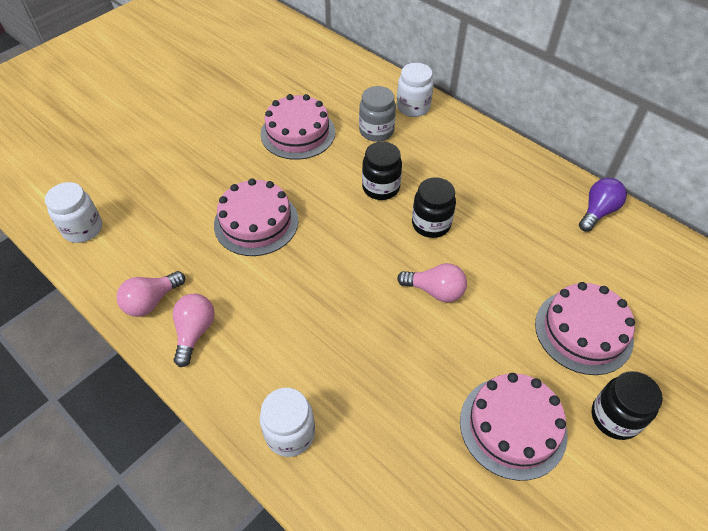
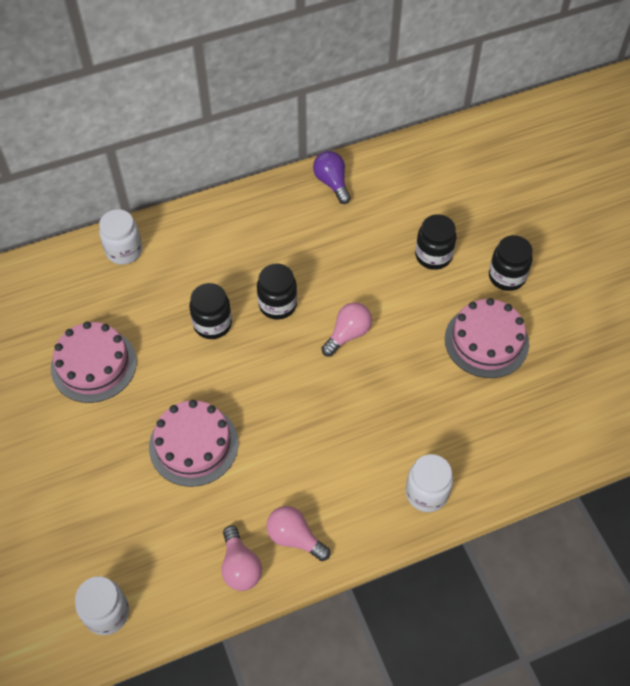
camera: 65 degrees left, 5 degrees up
(376, 131) = (137, 296): grey jar -> none
(583, 331) = (433, 256): pink cake -> black jar

